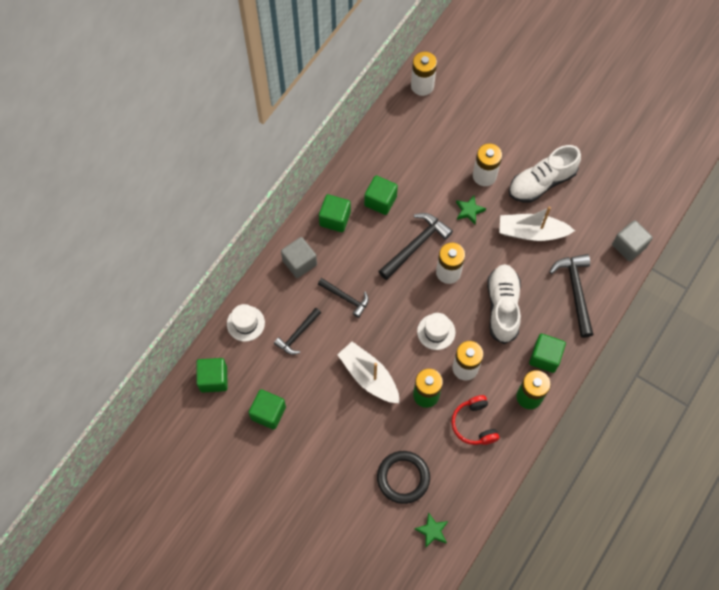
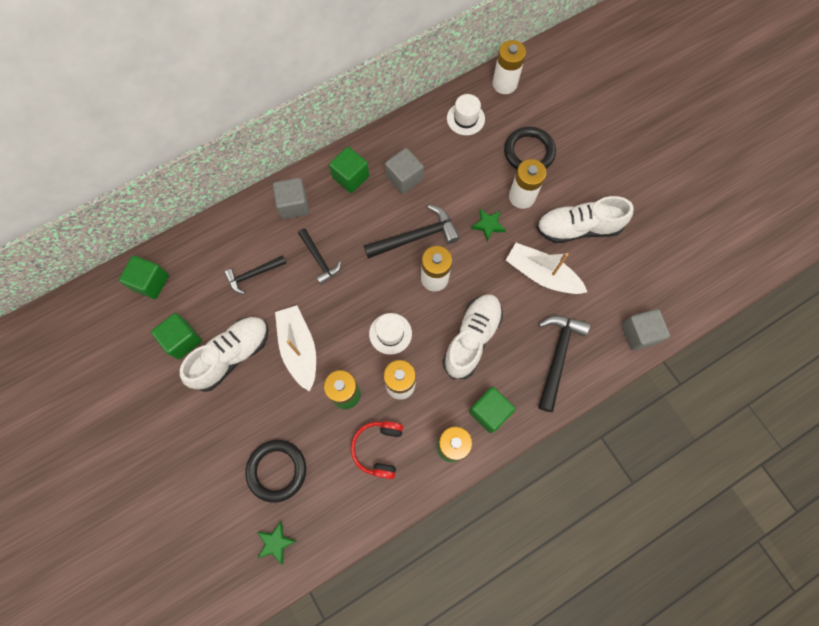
camera: 25 degrees right, 5 degrees up
(245, 323) = (210, 241): white hat -> white hat (465, 118)
(317, 406) = (232, 355): none -> white shoe
(380, 201) = (404, 178): green cube -> grey cube
(471, 136) = (529, 152): none -> black ring

